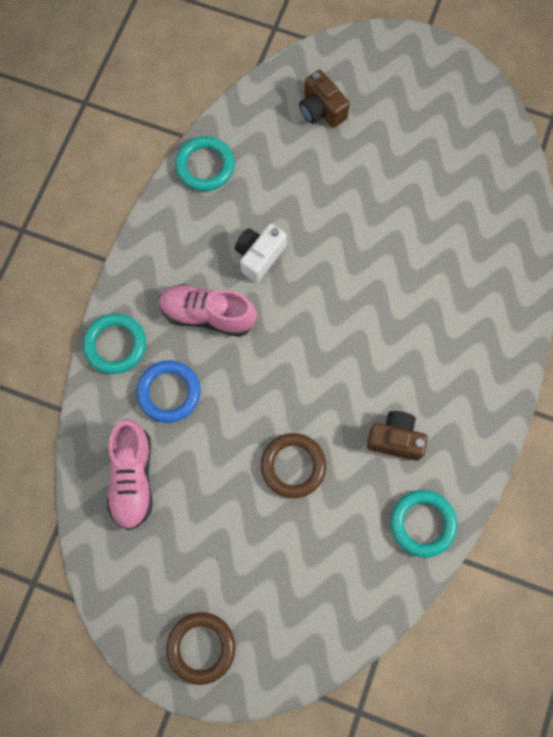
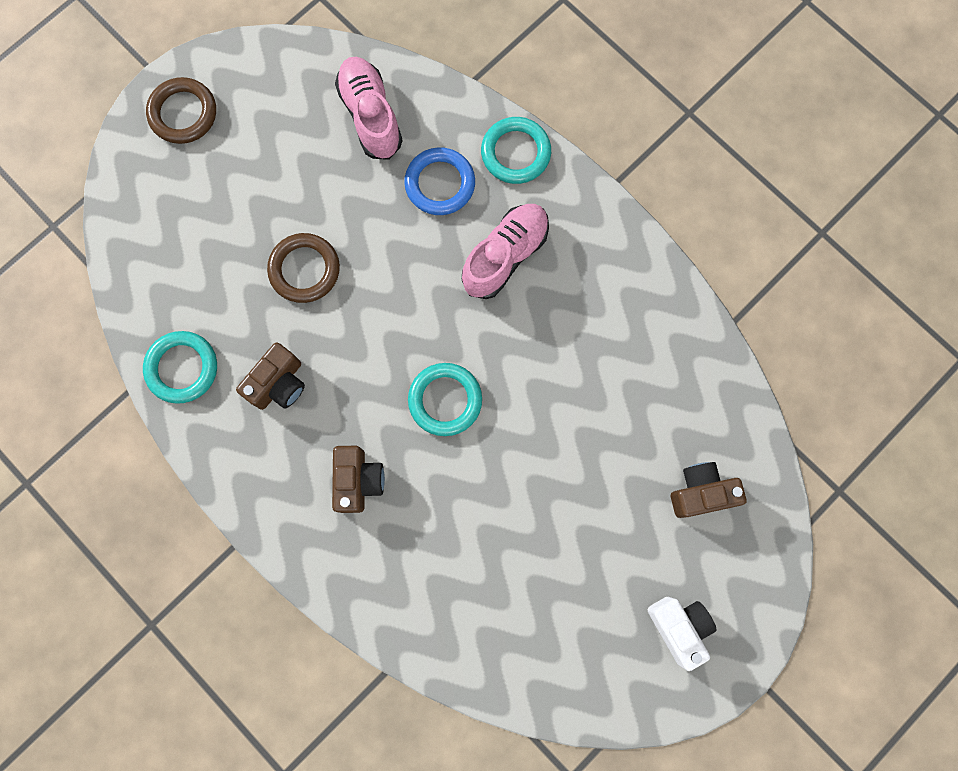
camera: 115 degrees right, 5 degrees up
(132, 478) = (371, 116): pink shoe -> pink shoe turned 45 degrees clockwise
(205, 166) = (683, 327): turquoise ring -> turquoise ring (445, 400)
(259, 256) = (547, 338): white camera -> white camera (679, 627)
(437, 342) = (358, 480): none -> brown camera

